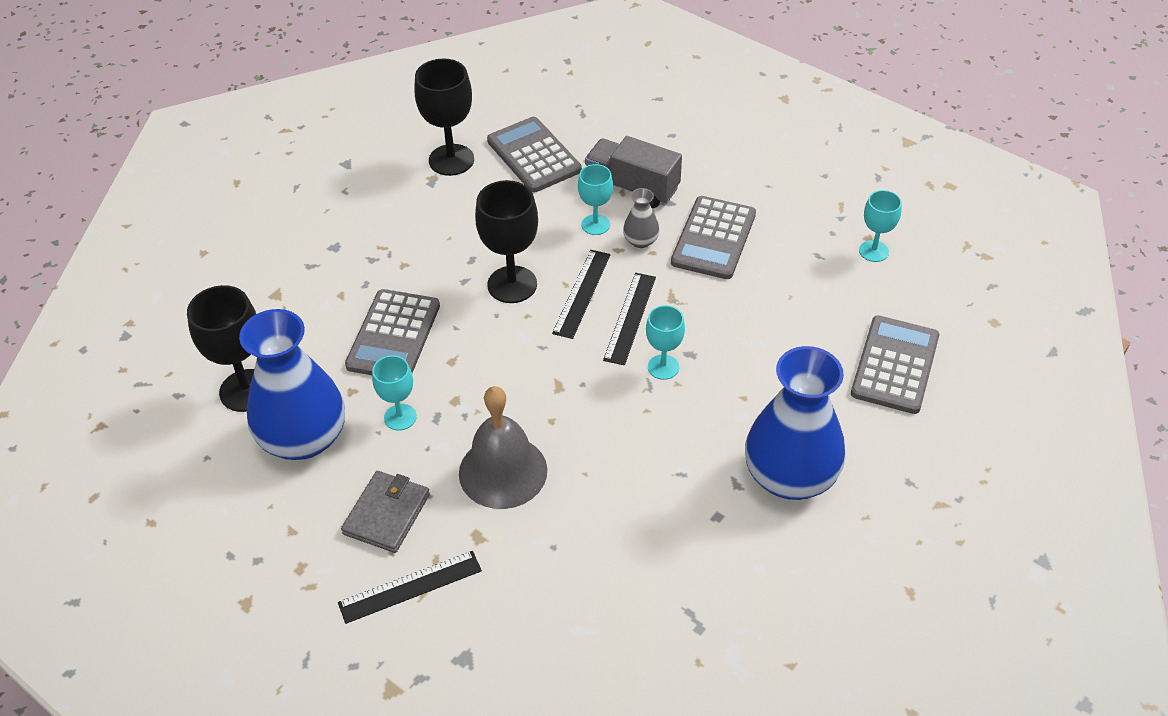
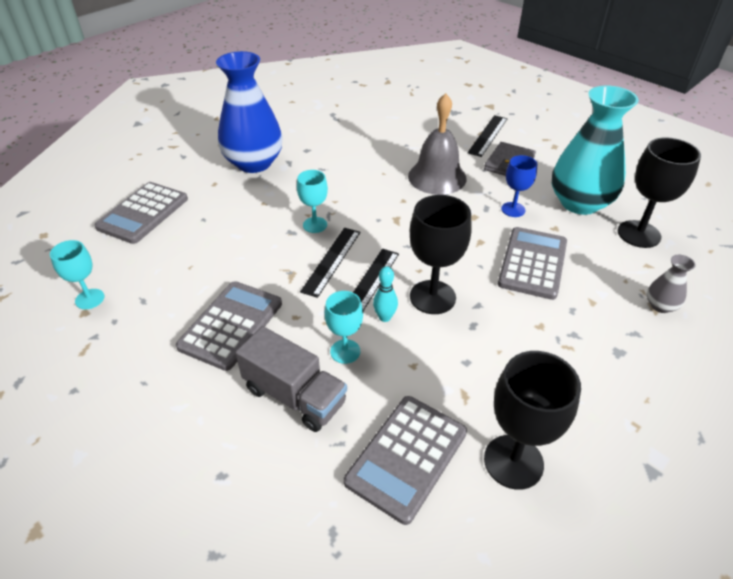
camera: 175 degrees left, 5 degrees down
(303, 438) = (579, 203): blue vase -> turquoise vase
(400, 417) = (513, 209): turquoise goblet -> blue goblet
(410, 587) = (488, 135): black ruler -> black ruler turned 45 degrees counterclockwise
(533, 156) = (407, 457): grey calculator -> grey calculator turned 60 degrees clockwise
(561, 259) = (385, 317): none -> turquoise bowling pin
(641, 241) = (303, 329): grey vase -> grey vase (660, 306)

